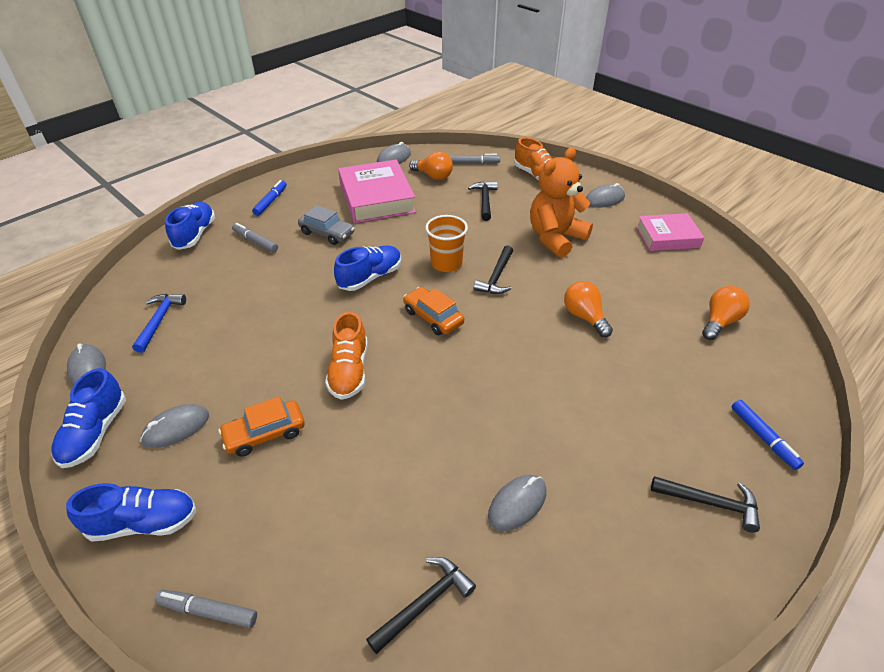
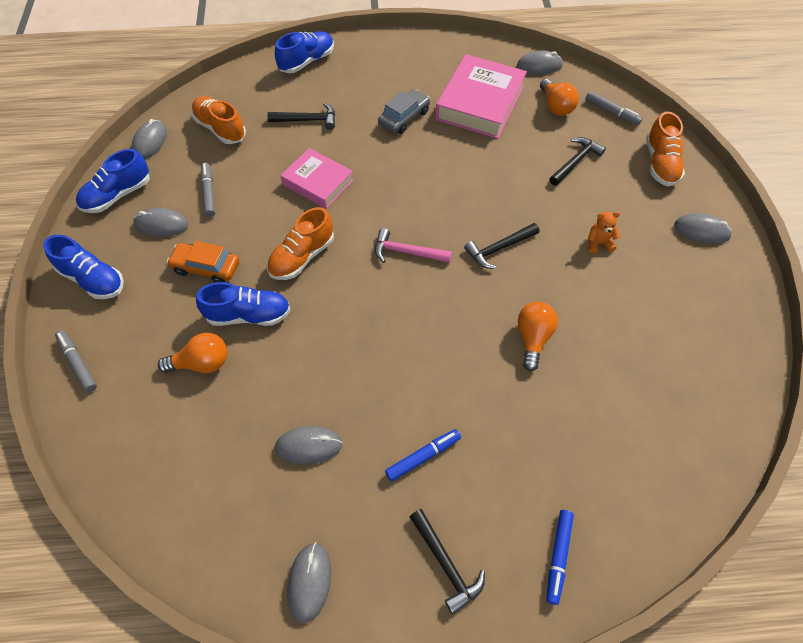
camera: 40 degrees right, 15 degrees up
(159, 321) = (220, 129): blue hammer -> orange shoe
(255, 242) = (343, 94): grey marker -> grey marker (209, 193)
(271, 201) = (390, 58): blue marker -> blue marker (423, 457)
(327, 233) = (404, 118): grey car -> grey car turned 120 degrees counterclockwise
(370, 277) = (396, 183): blue shoe -> blue shoe (248, 315)
(424, 603) = (187, 460): black hammer -> black hammer (307, 120)
(433, 317) = (407, 252): orange car -> pink hammer
(446, 263) = (470, 208): orange cup -> none
(555, 238) = (598, 243): orange teddy bear -> orange teddy bear, size x0.42
(640, 606) = (309, 582): none -> grey mouse
(667, 237) = (718, 313): pink book -> pink book (318, 182)
(720, 322) = (657, 433): orange light bulb -> orange light bulb (202, 363)

